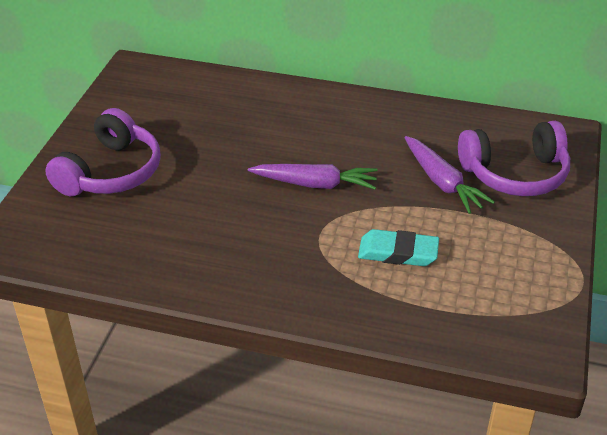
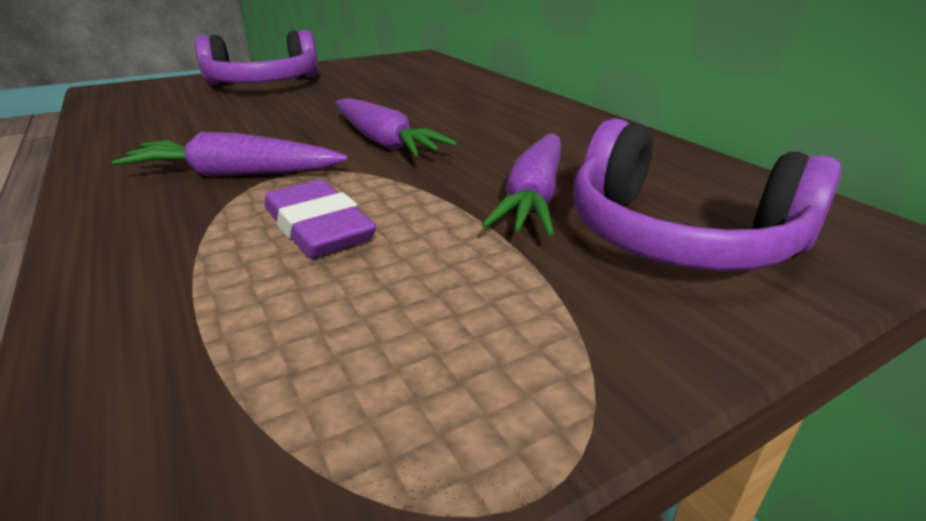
camera: 45 degrees right, 10 degrees down
(298, 251) = (236, 174): none -> purple carrot
(398, 252) = (318, 227): turquoise eraser -> purple eraser

